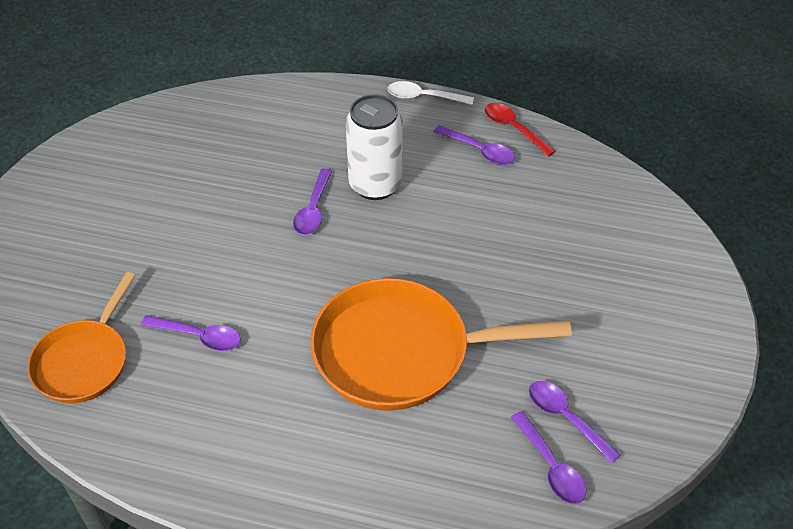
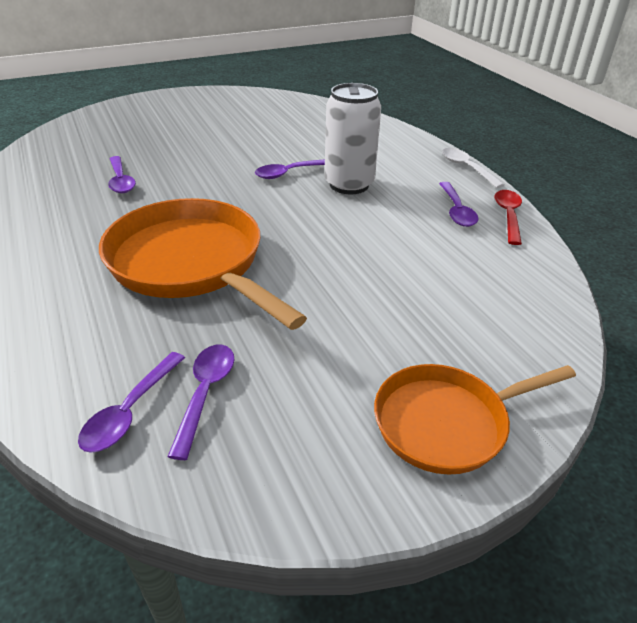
camera: 50 degrees right, 10 degrees down
(84, 361) = (62, 156): orange pan -> orange pan (447, 422)

